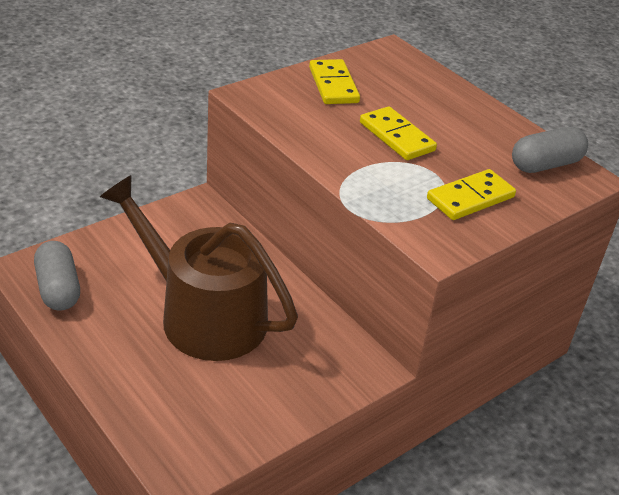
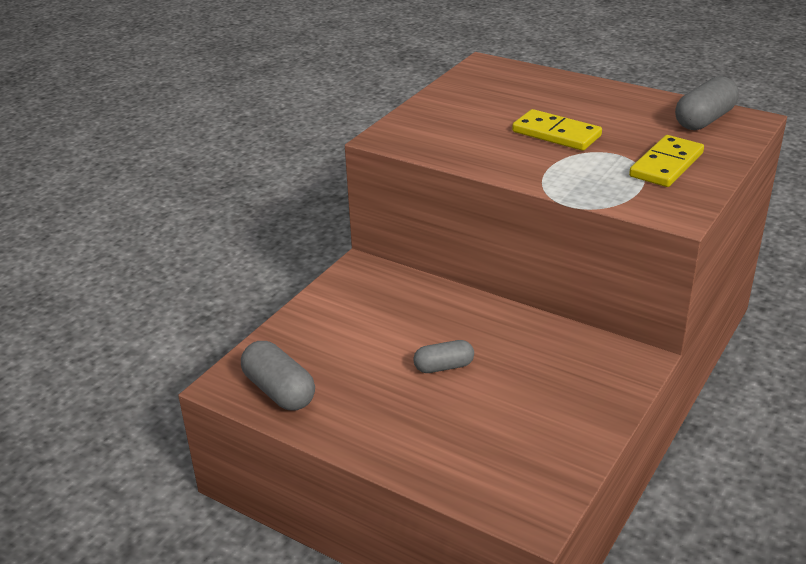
camera: 15 degrees left, 5 degrees down
(203, 315) = (443, 367): brown watering can -> grey capsule
(333, 85) = (459, 107): yellow domino -> none

